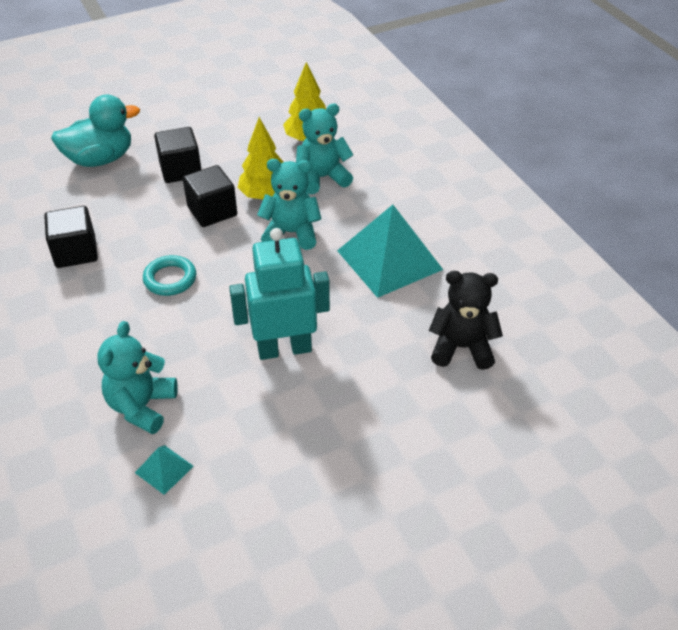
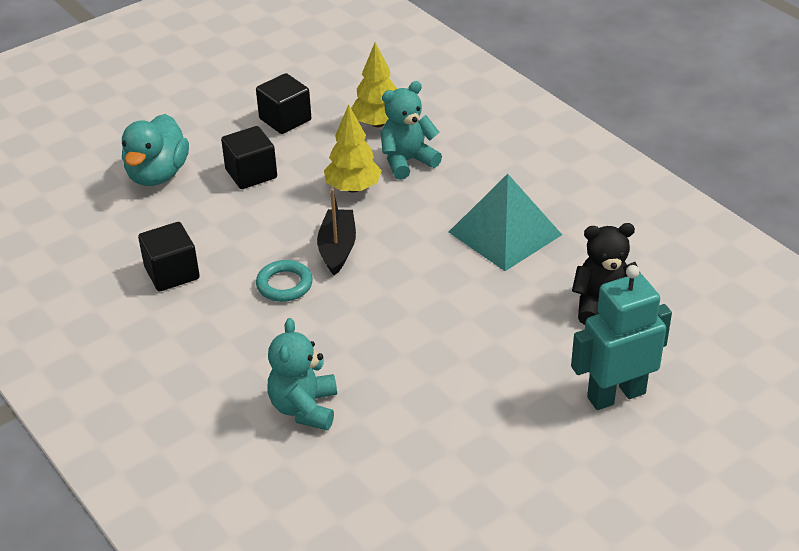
camera: 10 degrees left, 5 degrees down
(100, 159) = (157, 174): turquoise duck -> turquoise duck turned 135 degrees clockwise
(164, 469) = (349, 460): turquoise pyramid -> none
(212, 211) = (302, 211): black cube -> black cube (285, 119)
(230, 251) = (337, 248): none -> black boat
(284, 349) = (428, 333): turquoise robot -> turquoise robot (616, 395)
(291, 233) = (394, 221): turquoise teddy bear -> none

